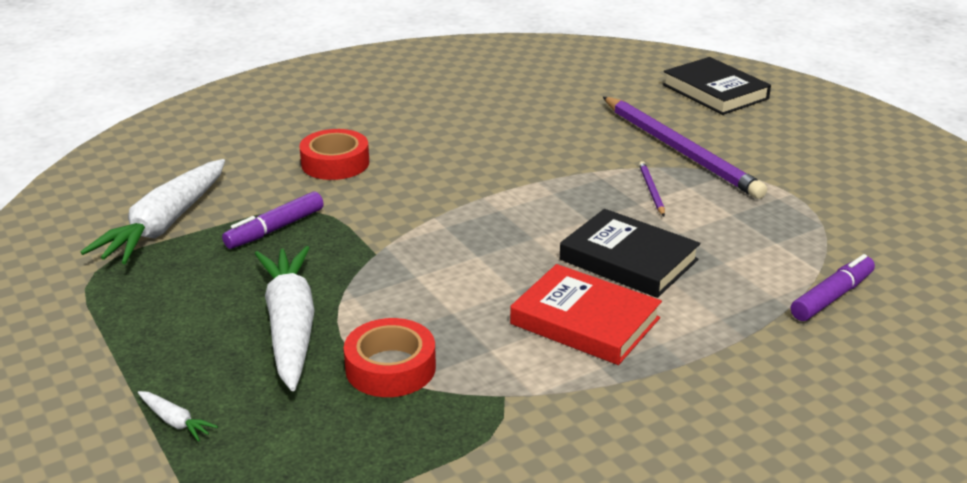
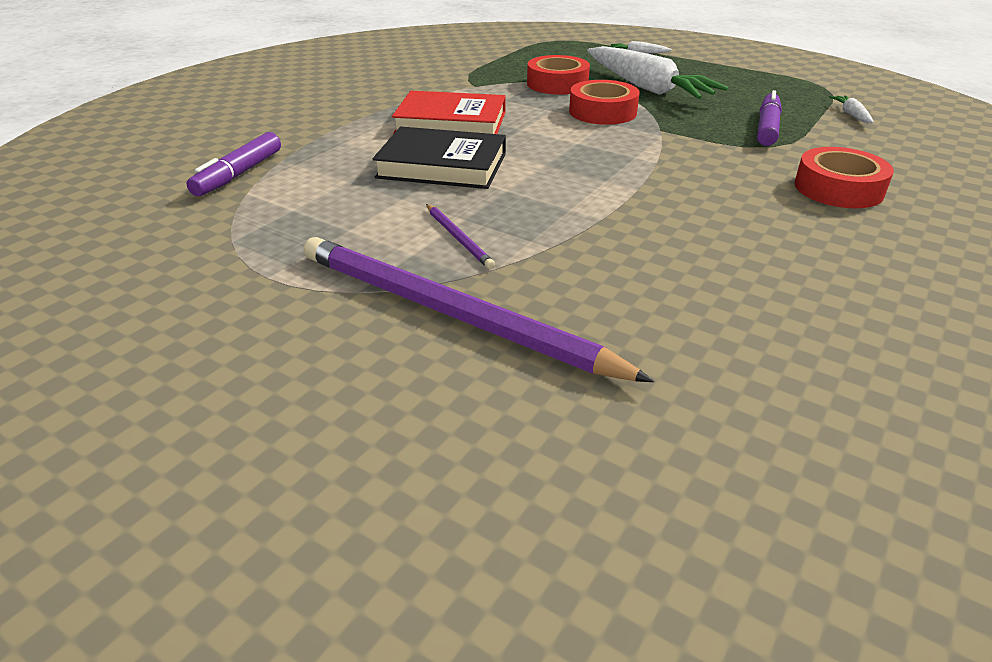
camera: 155 degrees right, 5 degrees up
(165, 224) = (851, 115): white carrot -> white carrot, size x0.40
(400, 295) = (602, 112): none -> red tape
(715, 92) = (444, 522): black book -> none

